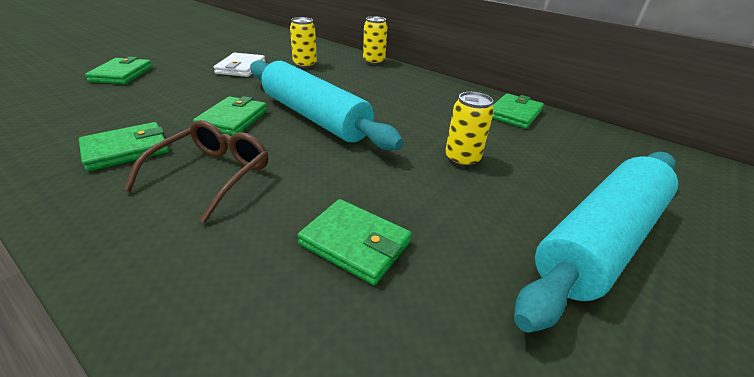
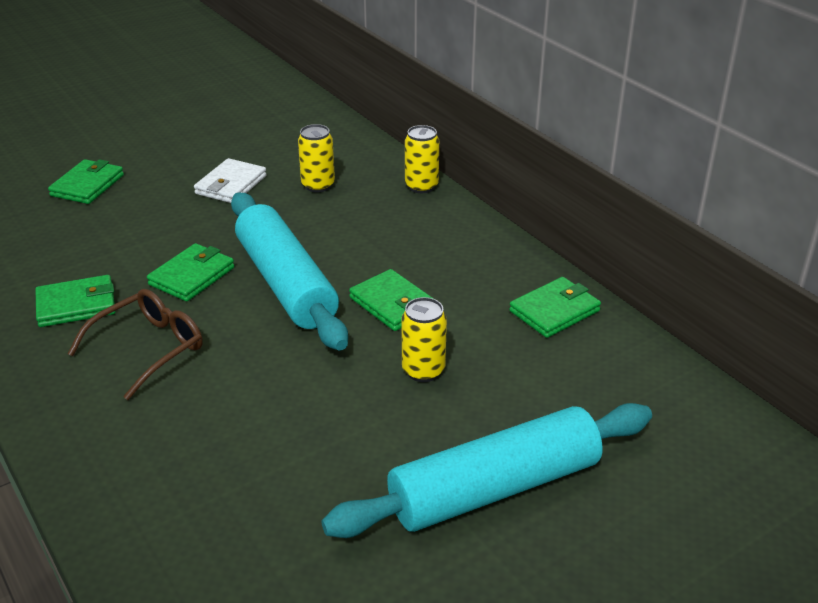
camera: 20 degrees right, 0 degrees up
(355, 243) = (249, 444): green wallet -> green wallet (393, 304)

